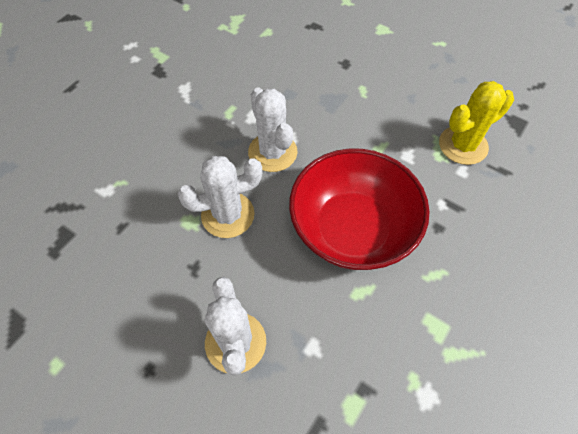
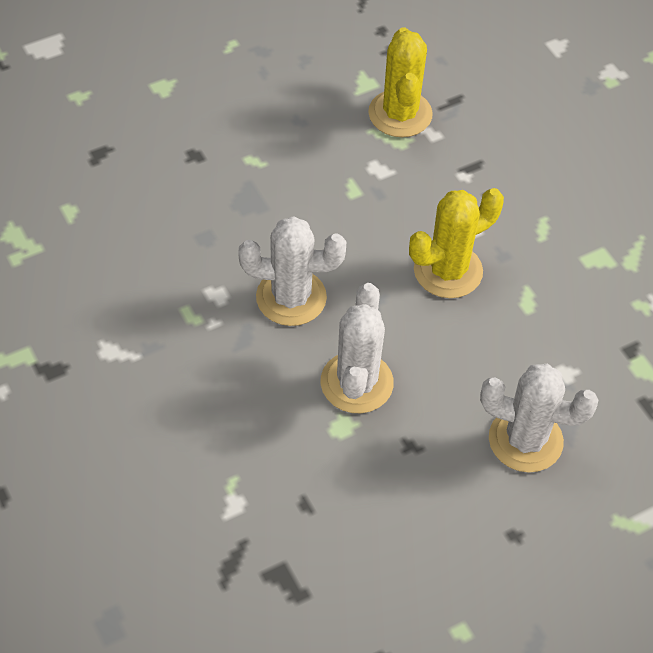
camera: 65 degrees left, 5 degrees down
(352, 229) = (448, 271): red bowl -> yellow cactus

